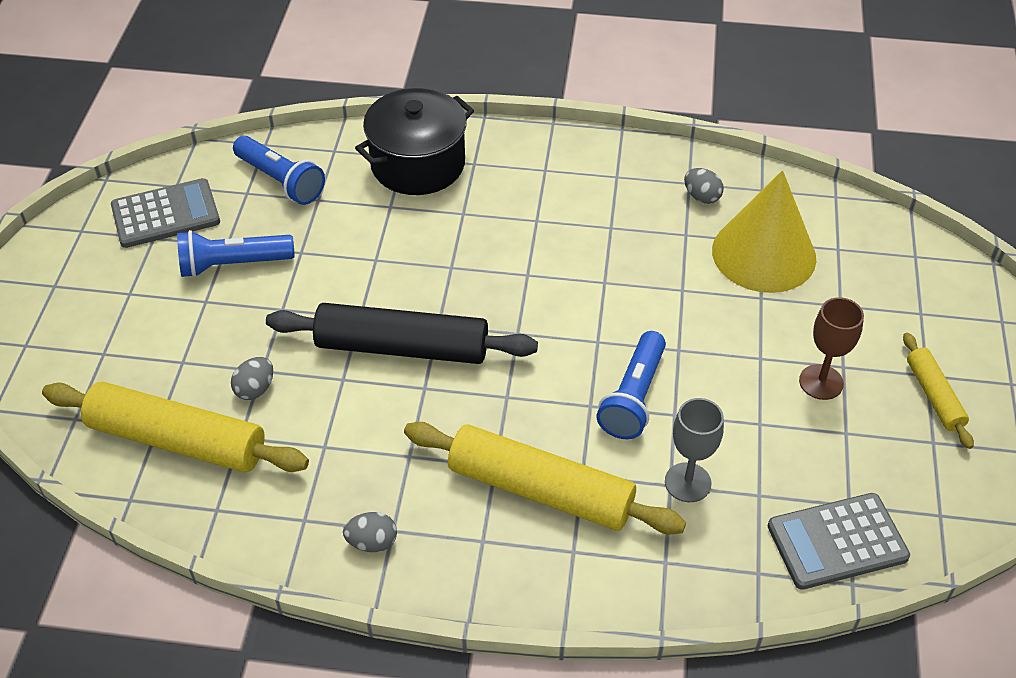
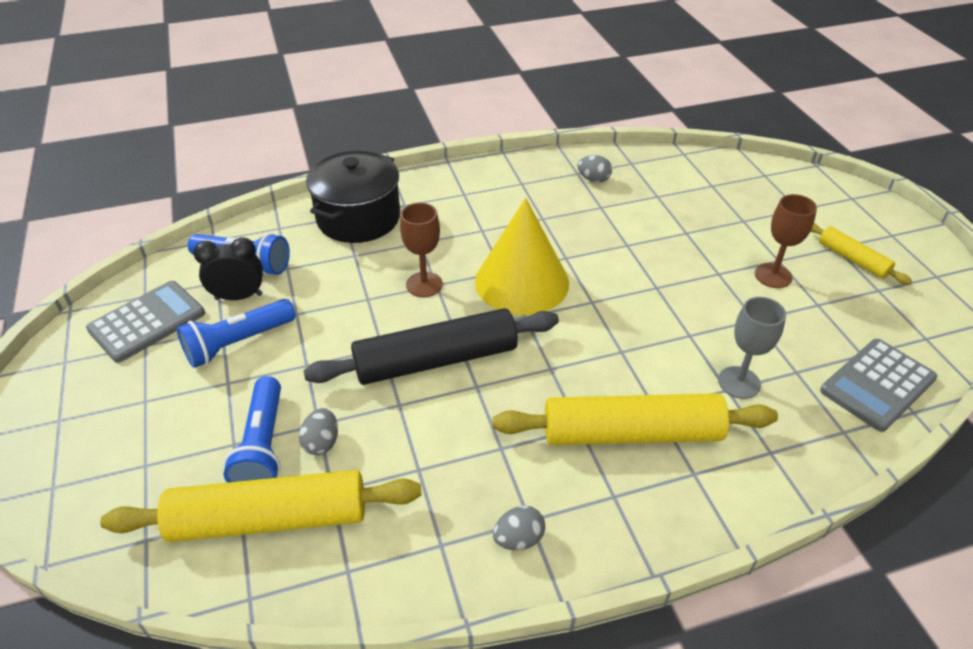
camera: 25 degrees left, 5 degrees down
(257, 216) = (239, 297): none -> black clock
(439, 263) = (424, 284): none -> brown goblet
(633, 397) = (650, 333): blue flashlight -> blue flashlight (263, 446)
(764, 254) = (665, 203): yellow cone -> yellow cone (522, 282)

